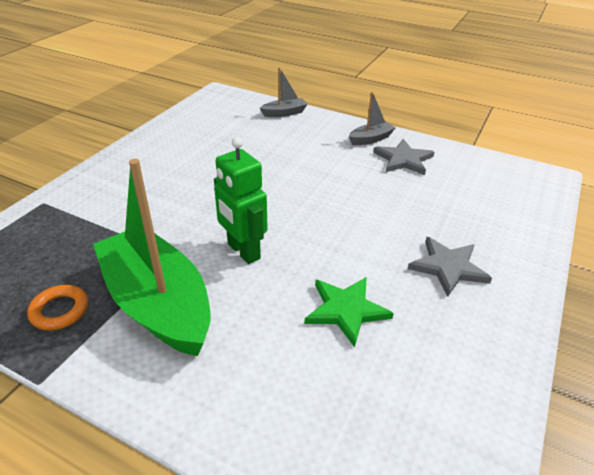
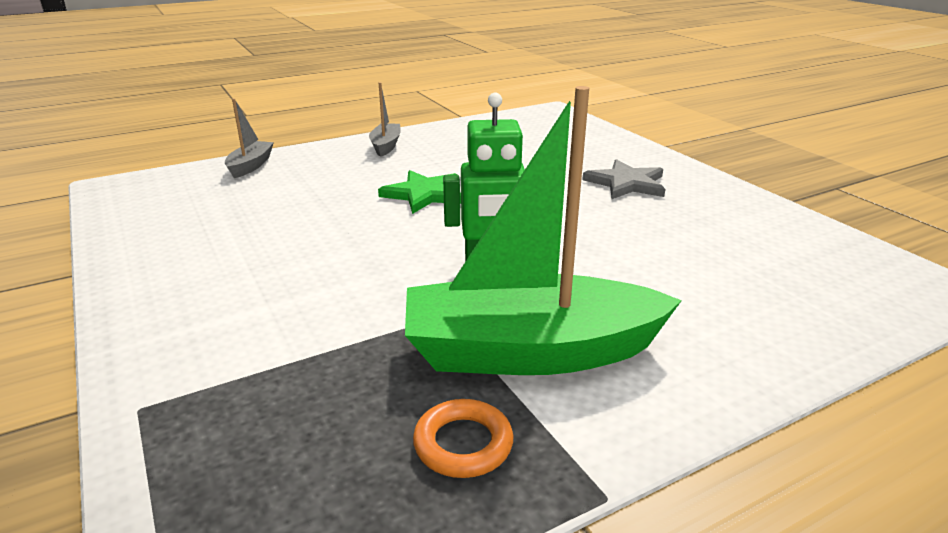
camera: 55 degrees left, 10 degrees down
(346, 310) = (643, 244): green star -> green star (424, 194)
(403, 159) = (445, 145): grey star -> none

